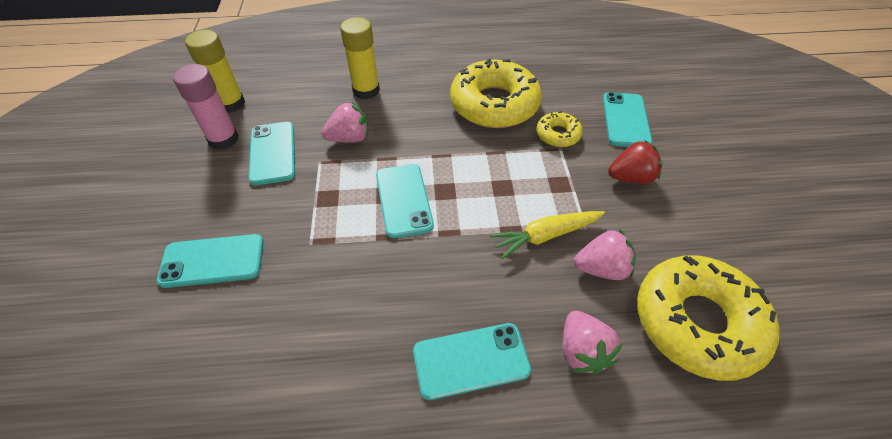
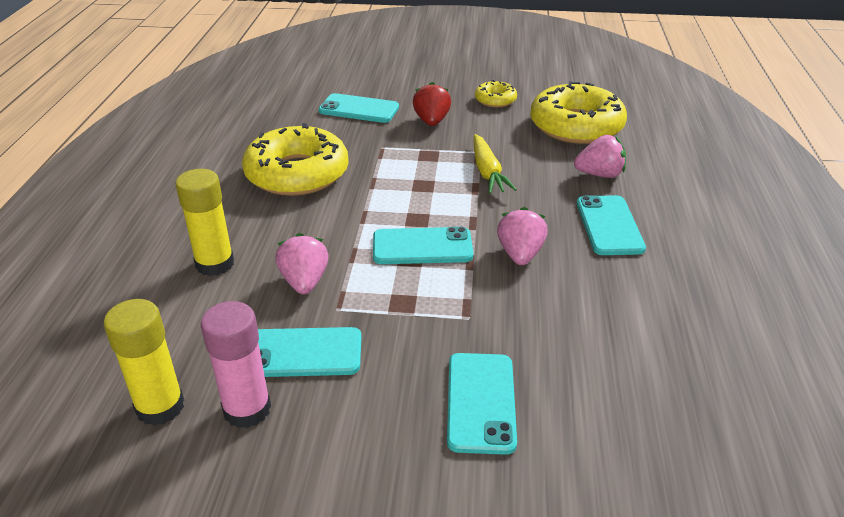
camera: 80 degrees left, 15 degrees down
(558, 134) = (362, 145): yellow donut -> yellow donut (495, 100)
(601, 268) = (525, 153): pink strawberry -> pink strawberry (520, 254)

